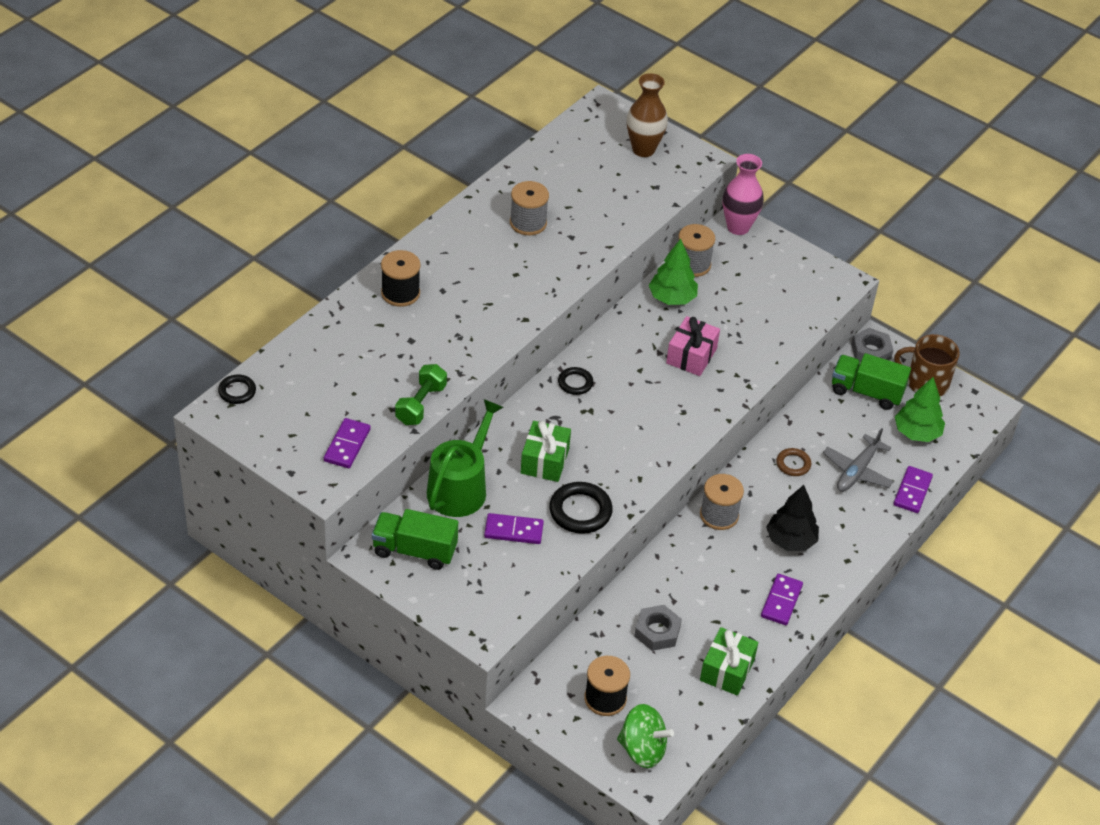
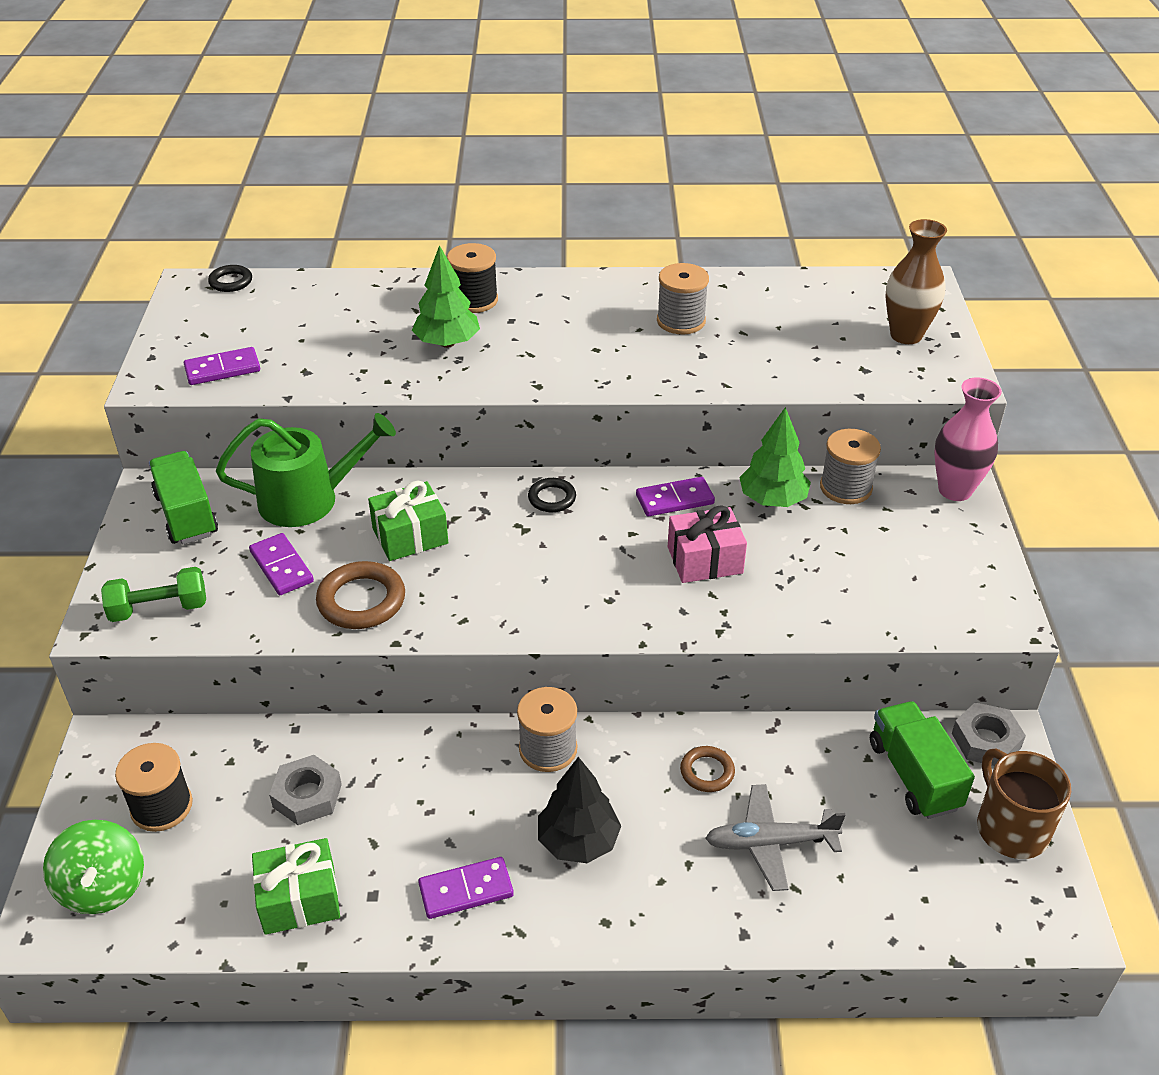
camera: 55 degrees right, 5 degrees down
(421, 404) = (330, 383): green dumbbell -> green dumbbell (159, 609)
(580, 511) = (361, 600): black ring -> brown ring
(912, 491) = (804, 925): purple domino -> purple domino (674, 499)
(917, 433) = (912, 869): green tree -> green tree (447, 343)

